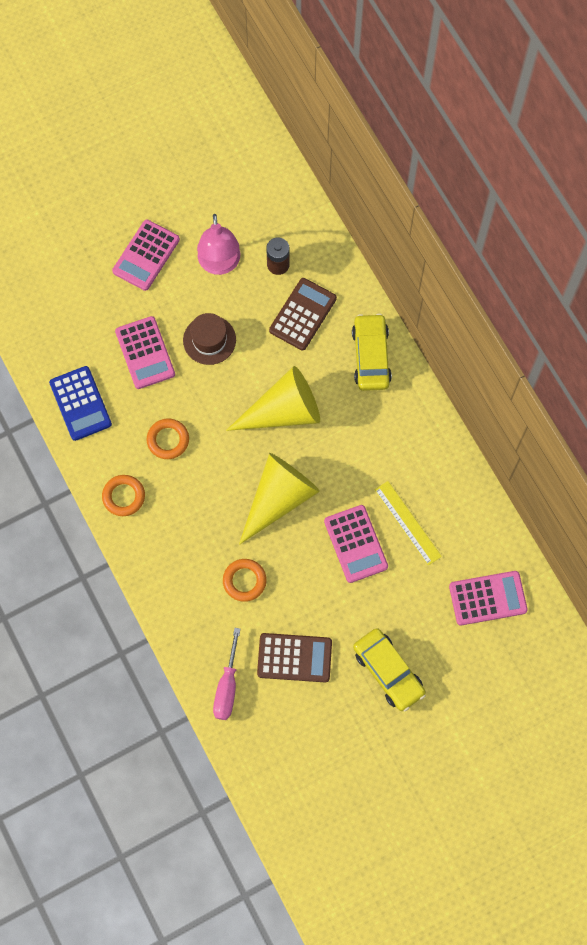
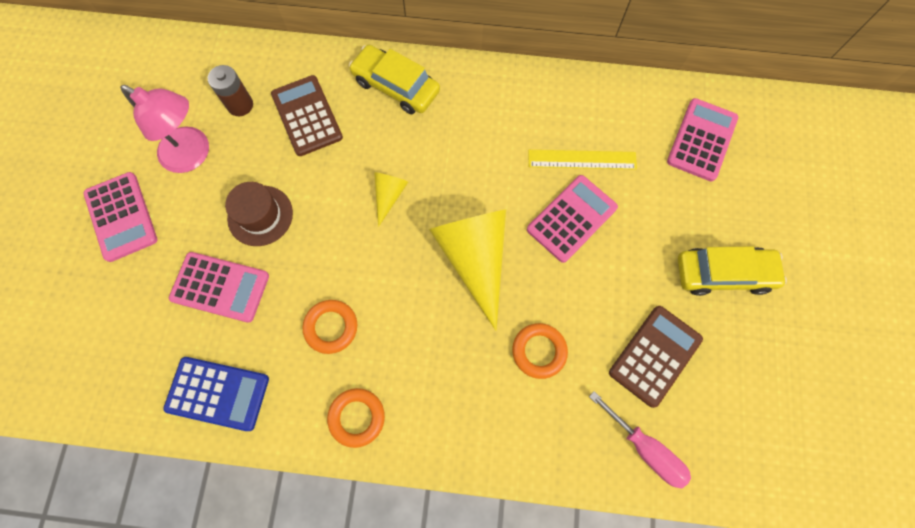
camera: 55 degrees left, 0 degrees up
(283, 411) = (389, 196): yellow cone -> yellow cone, size x0.47
(355, 544) = (571, 219): pink calculator -> pink calculator turned 60 degrees counterclockwise

